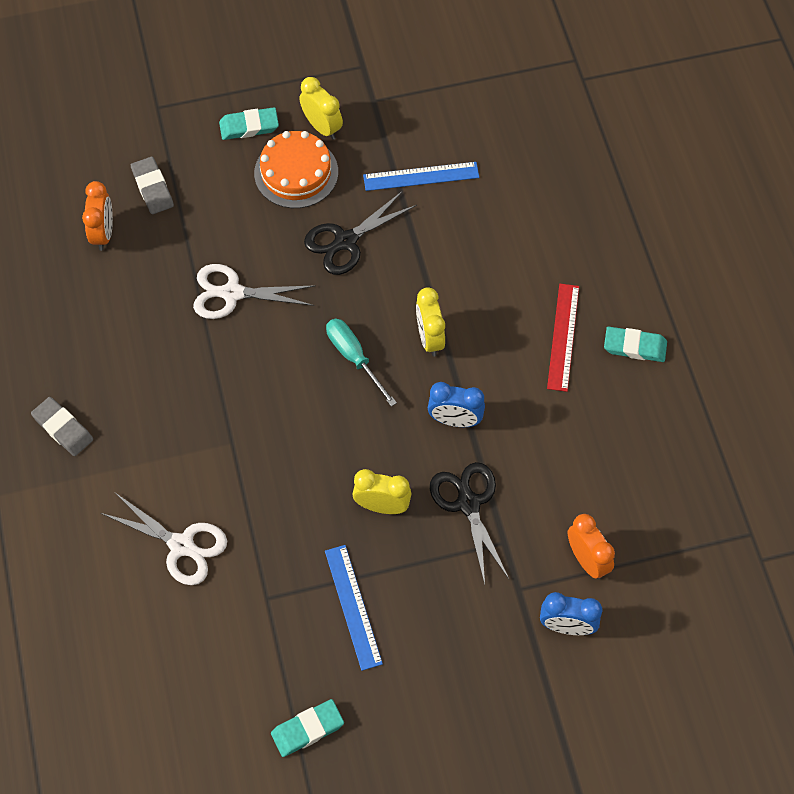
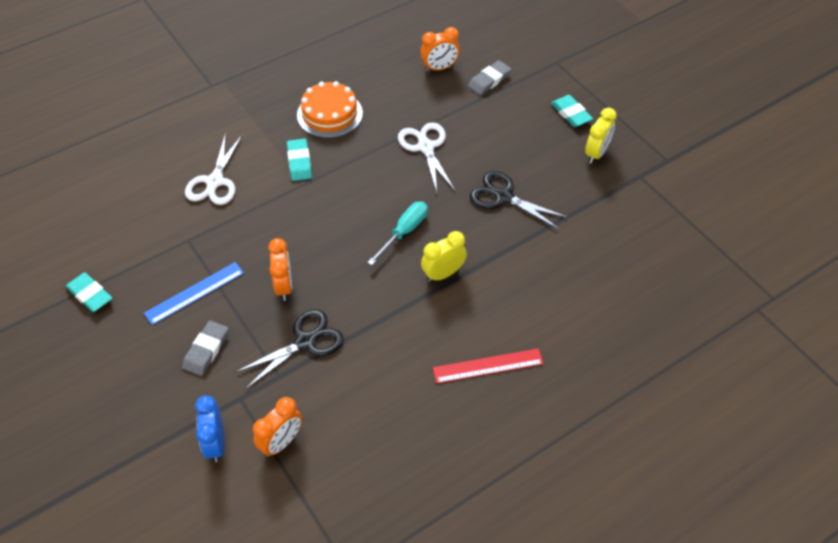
camera: 70 degrees right, 10 degrees down
(63, 428) = (282, 96): grey eraser -> grey eraser (206, 350)
(296, 172) = (547, 151): orange cake -> orange cake (329, 114)
(382, 506) = (284, 286): yellow clock -> orange clock
(421, 176) = (588, 225): blue ruler -> none
(455, 420) = (376, 312): blue clock -> none
(634, 347) = (504, 424): turquoise eraser -> turquoise eraser (299, 162)

